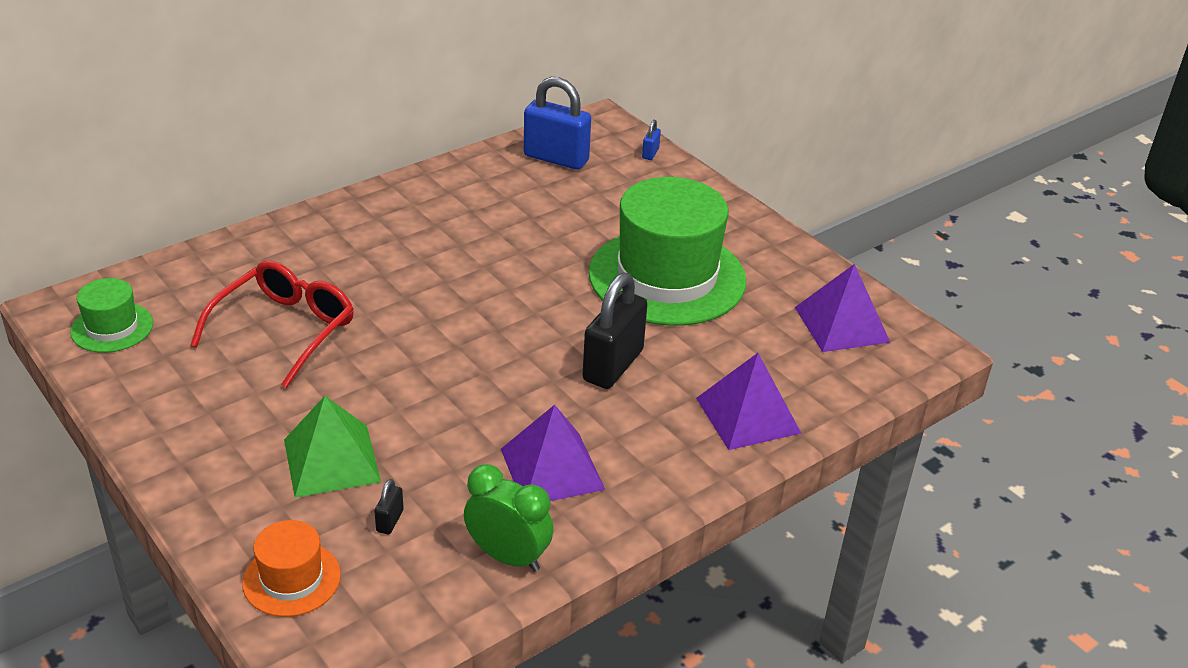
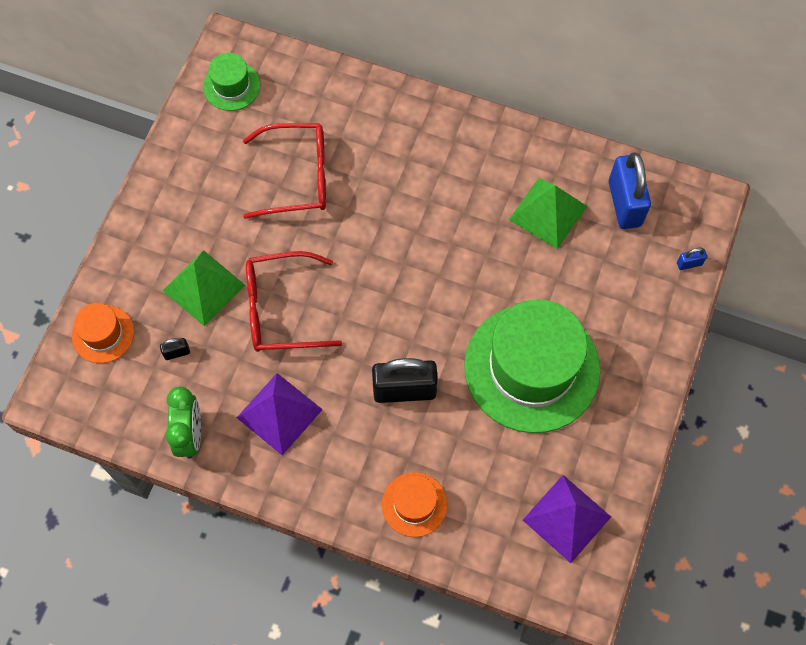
camera: 60 degrees right, 30 degrees up
(427, 411) = (281, 309): none -> red glasses
(517, 199) = (547, 213): none -> green pyramid
(748, 415) = (414, 504): purple pyramid -> orange hat

